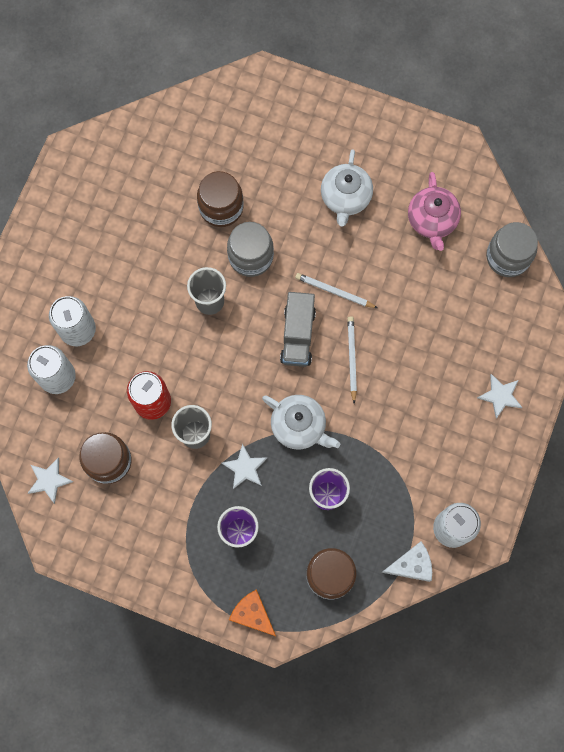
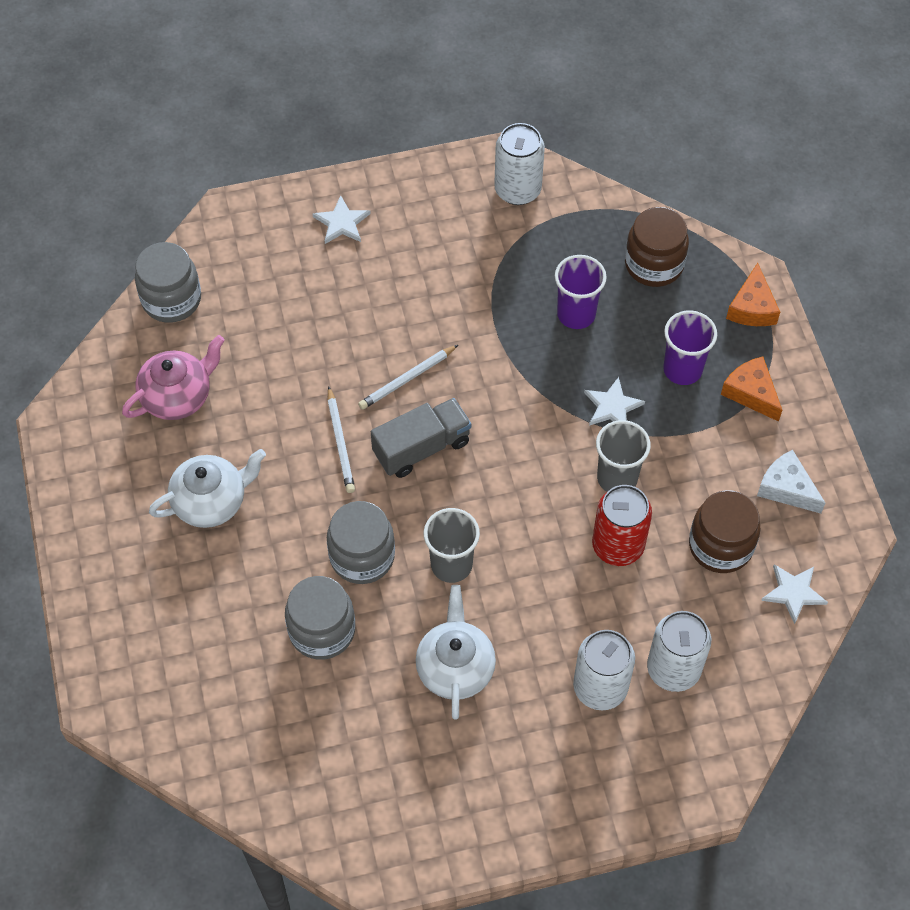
camera: 125 degrees left, 15 degrees down
(192, 562) = (751, 393): none -> orange cheese
(221, 207) = (322, 630): brown jar -> grey jar
(299, 426) = (524, 383): white teapot -> white teapot (455, 667)
(411, 565) = (583, 203): white cheese -> white cheese (786, 488)

